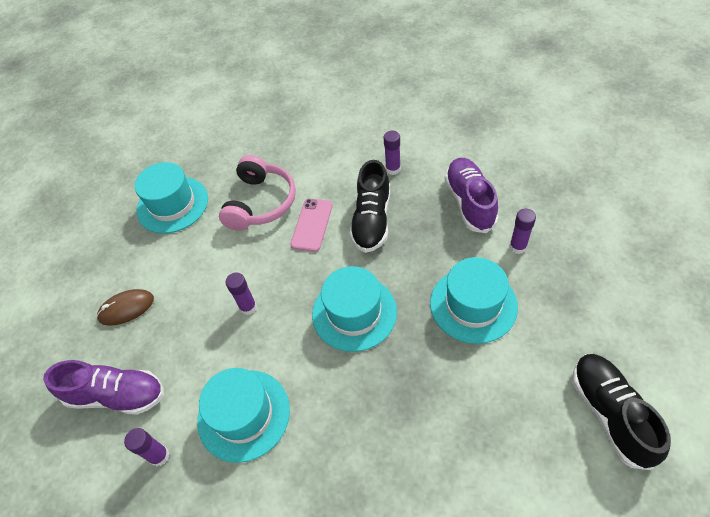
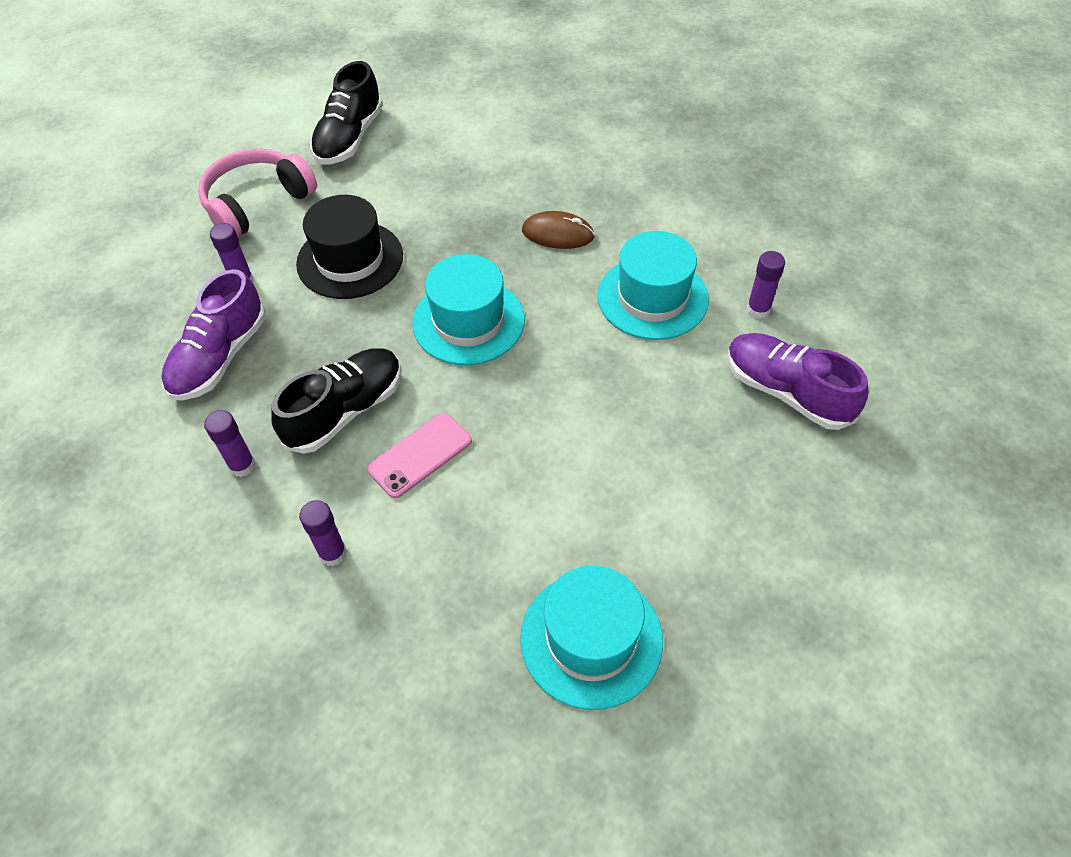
camera: 150 degrees left, 0 degrees up
(126, 308) = (738, 495): brown mouse -> brown mouse (558, 233)
(248, 307) = (579, 398): purple glue stick -> purple glue stick (333, 553)
(260, 203) = (457, 541): pink headphones -> pink headphones (257, 203)
(473, 304) = (350, 260): turquoise hat -> black hat

